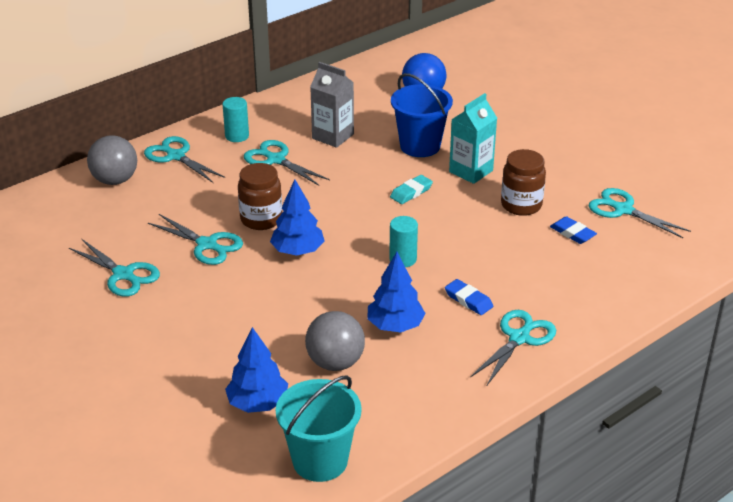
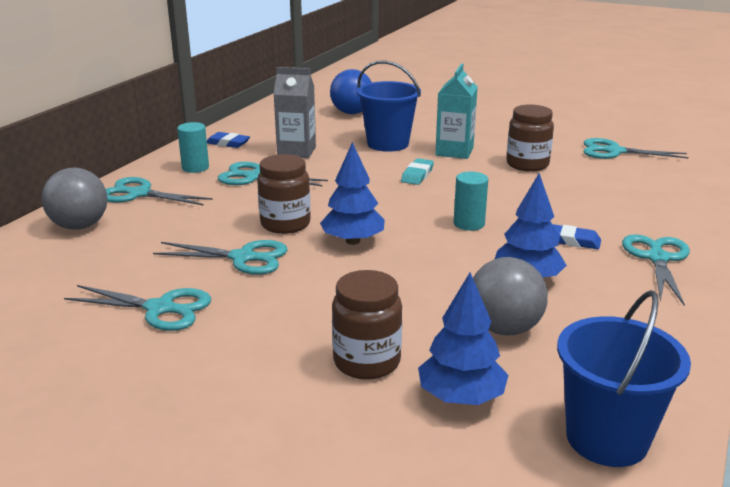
camera: 25 degrees left, 10 degrees down
(221, 358) = (366, 362): none -> brown jar
(320, 461) = (606, 438): turquoise bucket -> blue bucket
(572, 233) = (596, 174): blue eraser -> blue eraser (228, 143)

